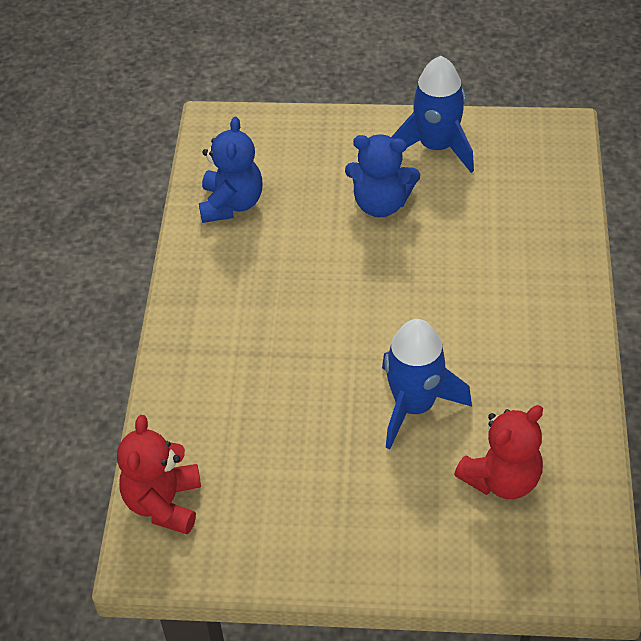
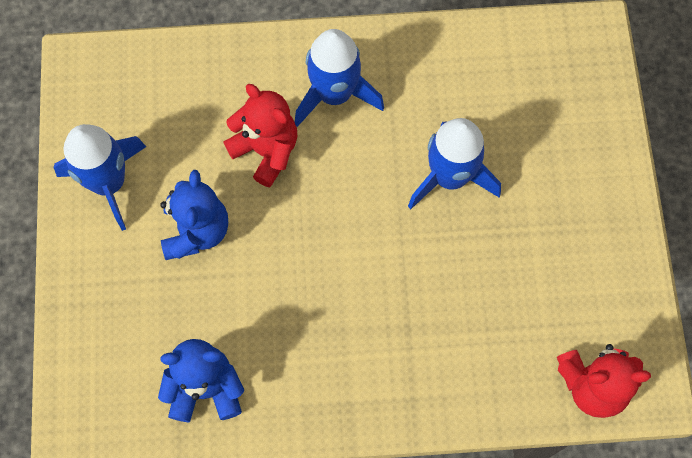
camera: 100 degrees left, 20 degrees up
(502, 479) = (515, 101): red teddy bear -> red teddy bear (266, 151)
(519, 316) = (334, 94): none -> blue rocket

